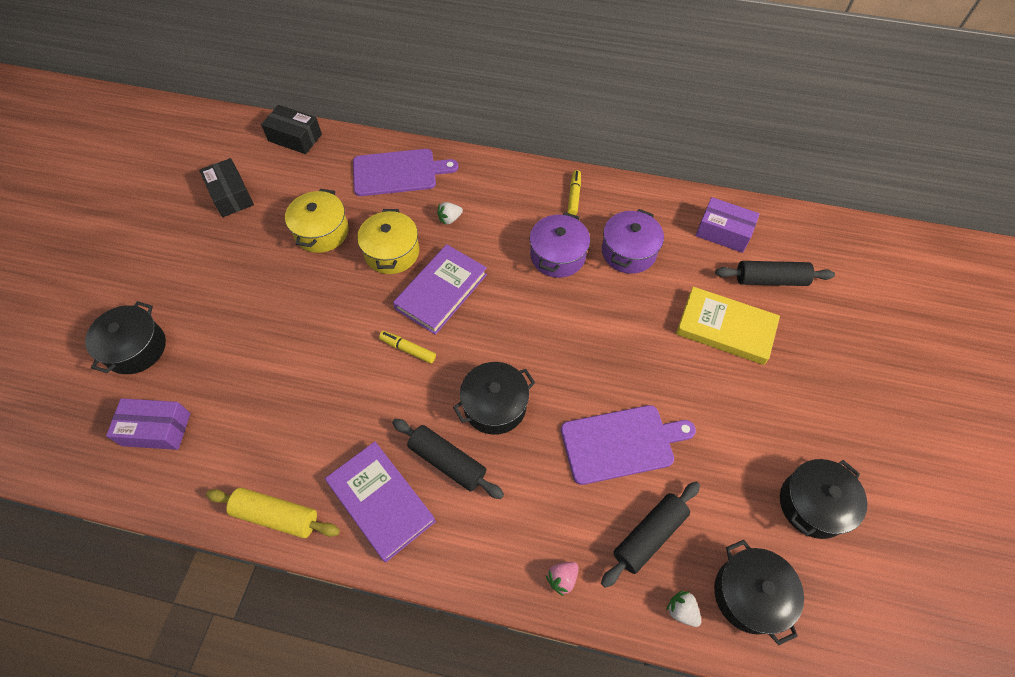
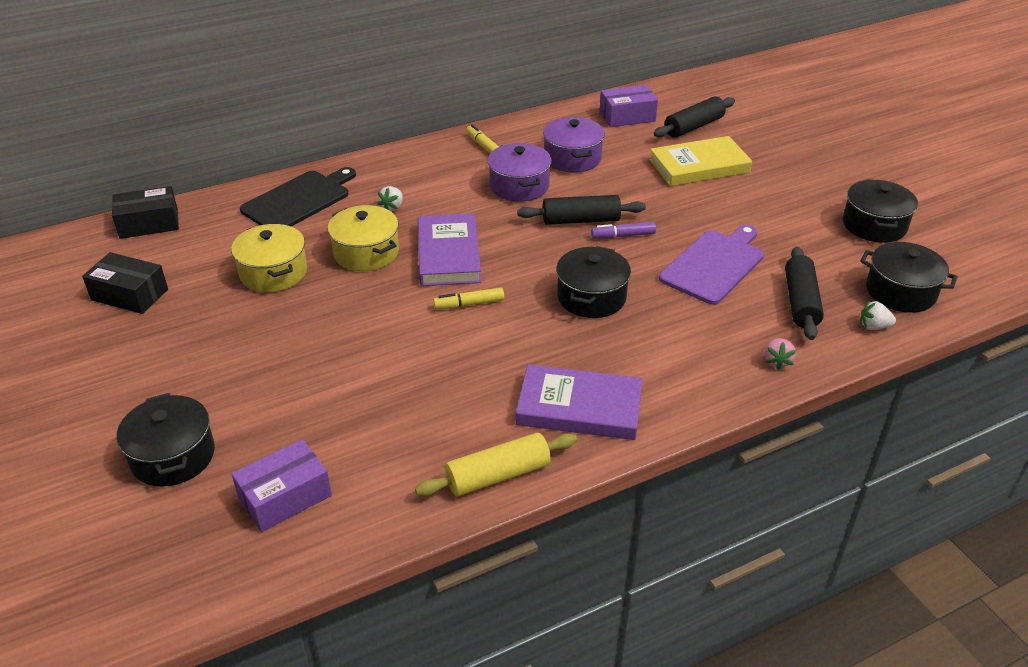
camera: 40 degrees left, 20 degrees down
(398, 172) = (299, 200): purple cutting board -> black cutting board
(447, 462) = (600, 351): black rolling pin -> black rolling pin (581, 220)
(582, 361) = (623, 236): none -> purple marker

